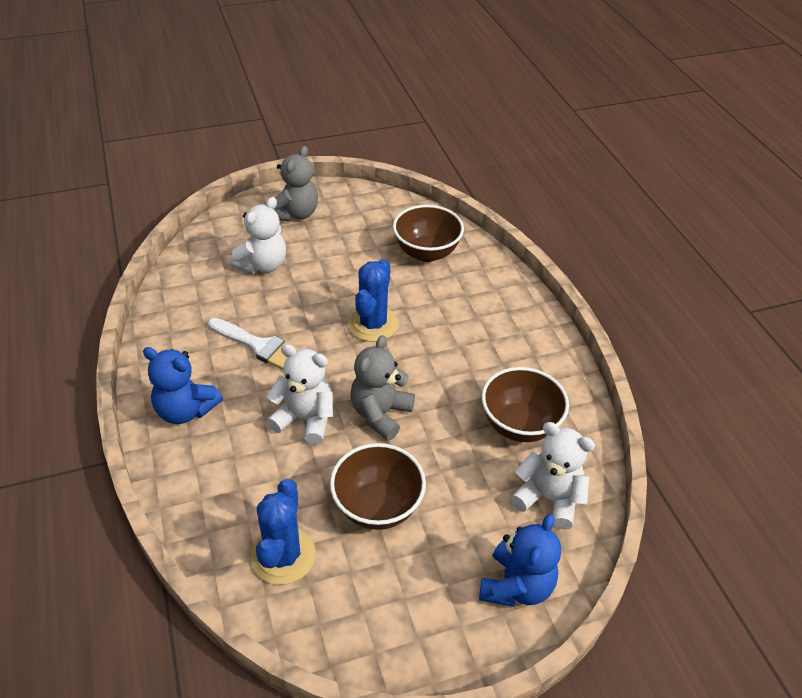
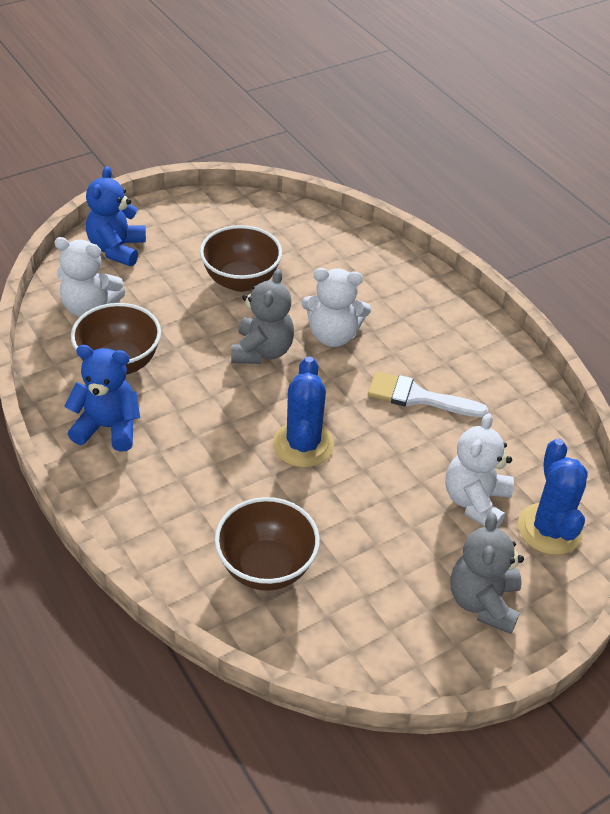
camera: 165 degrees right, 0 degrees up
(186, 410) = (448, 325): blue teddy bear -> blue teddy bear (108, 427)
(283, 556) = (304, 242): blue cactus -> blue cactus (549, 529)

